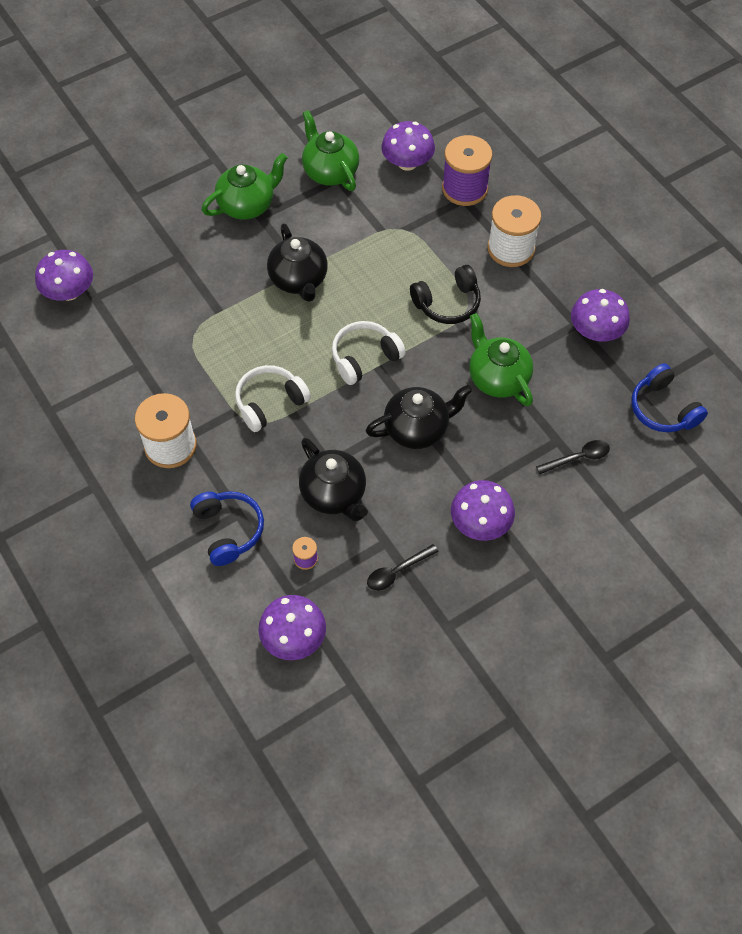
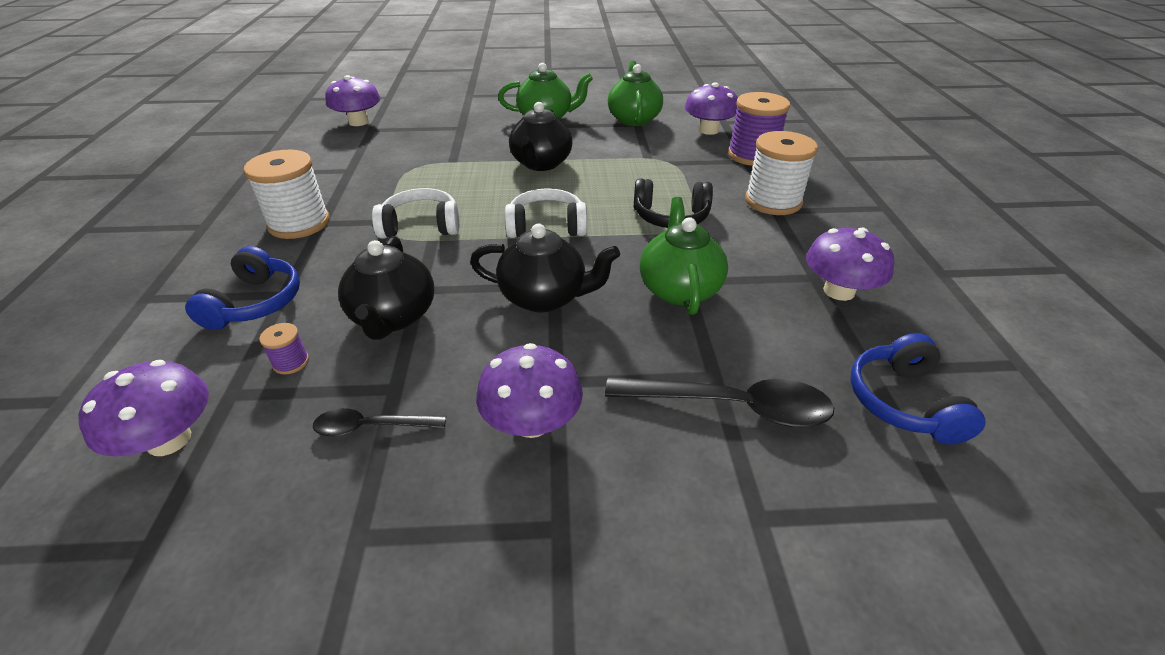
camera: 30 degrees right, 20 degrees down
(578, 458) = (732, 407): black spoon -> black spoon, size x1.78

